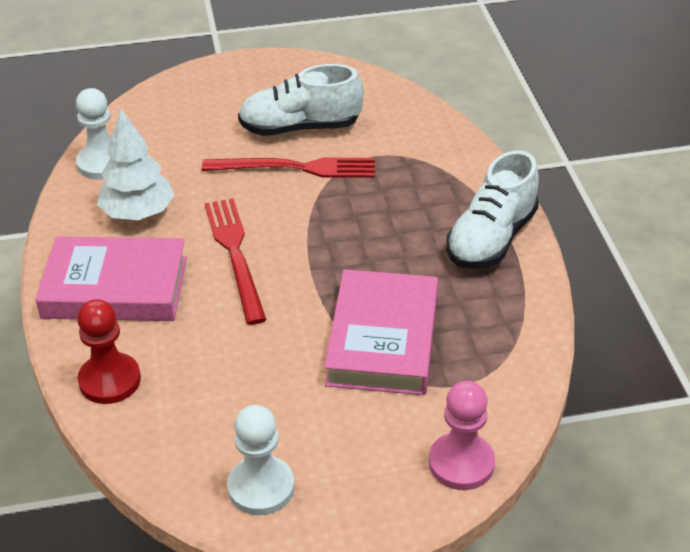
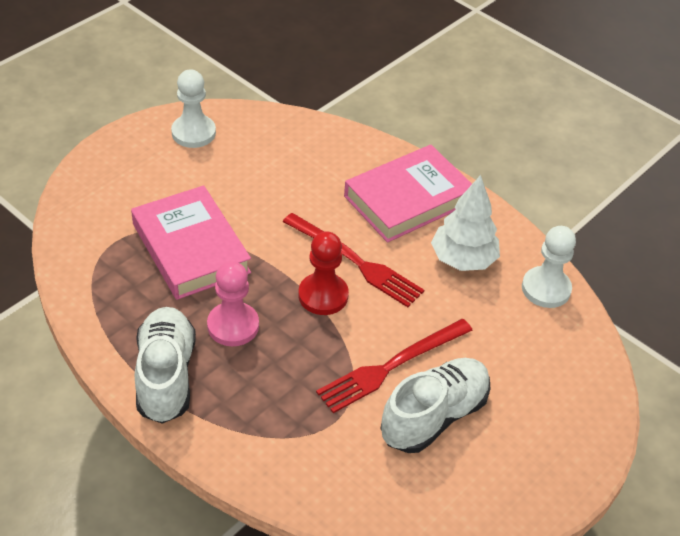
camera: 140 degrees right, 5 degrees up
(110, 380) = (341, 146): red pawn -> red pawn (323, 295)
(461, 463) = (81, 194): pink pawn -> pink pawn (233, 326)

